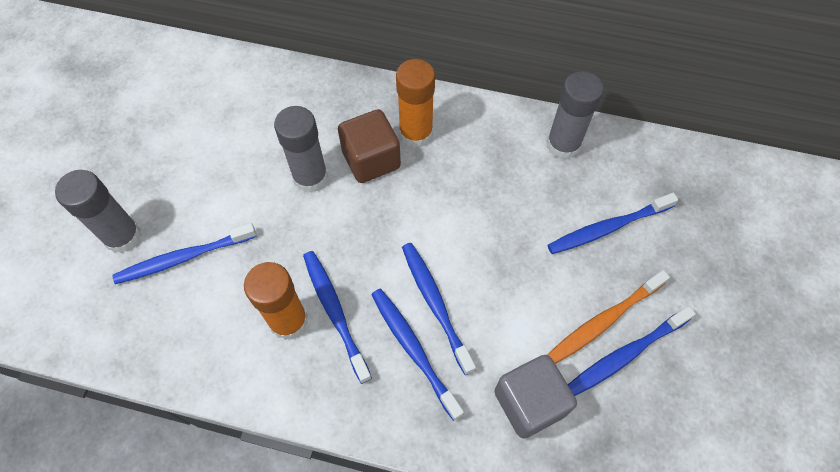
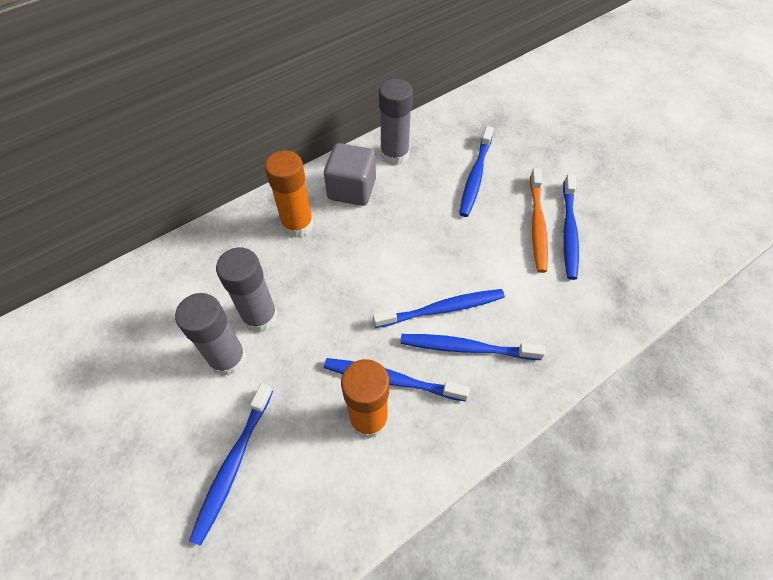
camera: 50 degrees left, 5 degrees down
(123, 236) = (158, 506): grey glue stick -> grey glue stick (228, 358)
(371, 160) = (288, 266): brown cube -> none
(435, 303) = (442, 309): blue toothbrush -> blue toothbrush turned 150 degrees clockwise
(529, 402) = (561, 306): grey cube -> grey cube (352, 189)

